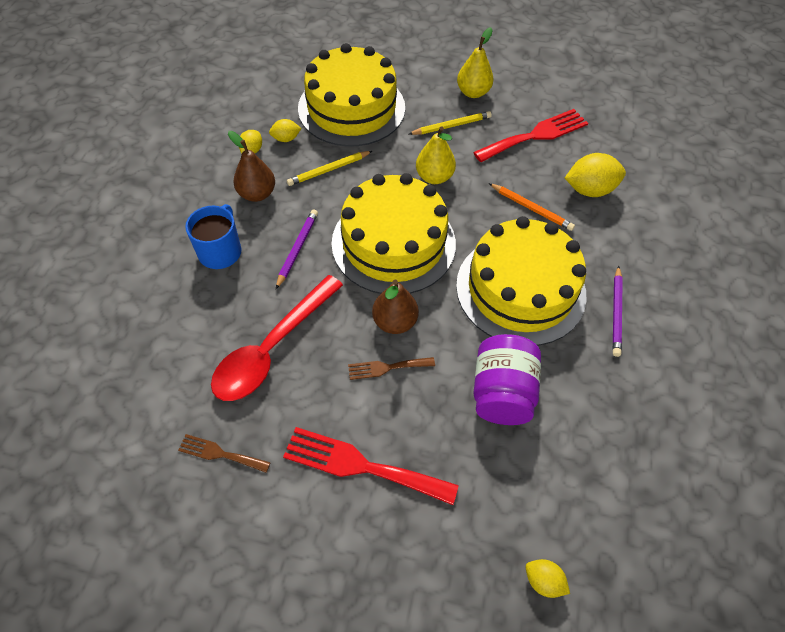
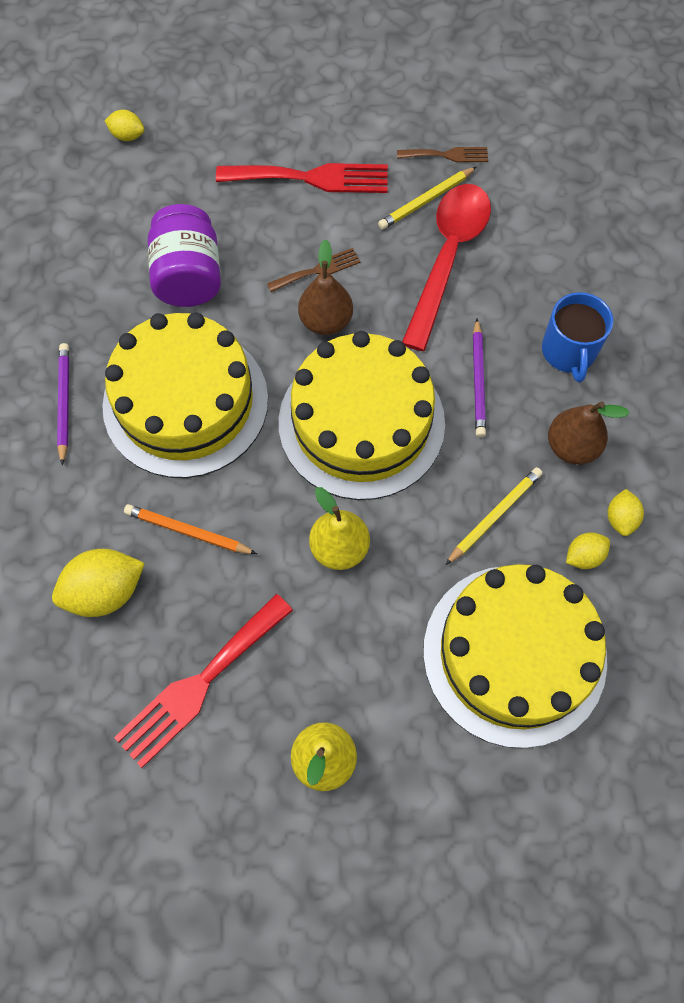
camera: 165 degrees right, 10 degrees up
(451, 126) = (340, 663): yellow pencil -> yellow pencil (426, 201)

